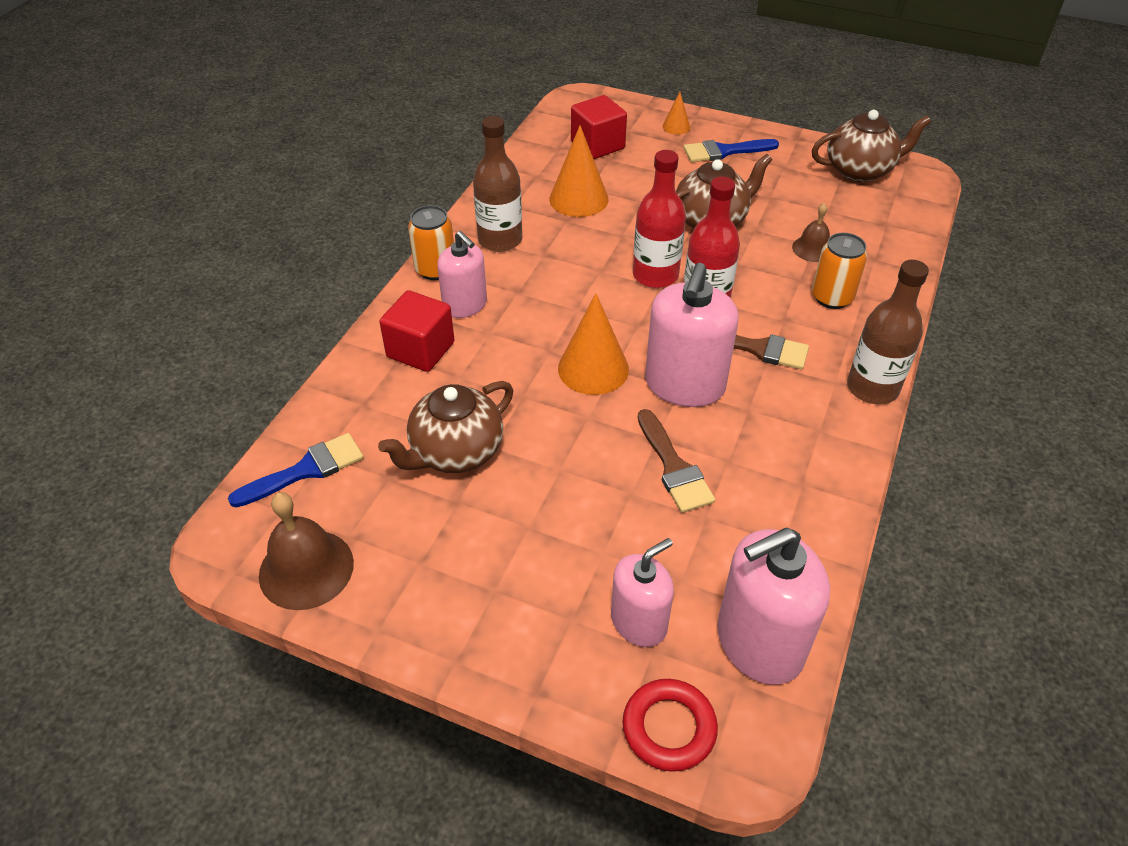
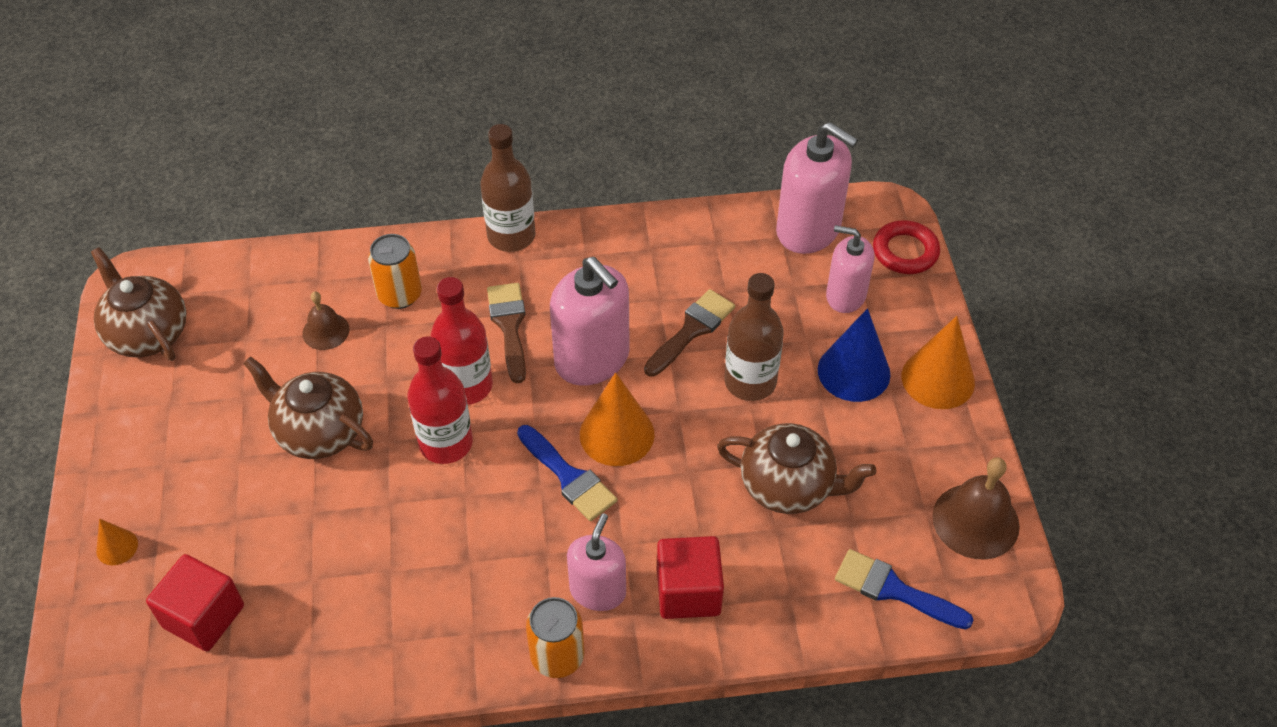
camera: 120 degrees left, 5 degrees up
(500, 240) = (466, 620): brown bottle -> brown bottle (750, 382)
(536, 570) = (853, 372): none -> blue cone
(578, 199) = (339, 579): orange cone -> orange cone (938, 379)
(684, 385) = (592, 359): pink soap dispenser -> pink soap dispenser turned 60 degrees clockwise
(724, 151) = (159, 472): blue brush -> blue brush (569, 477)

